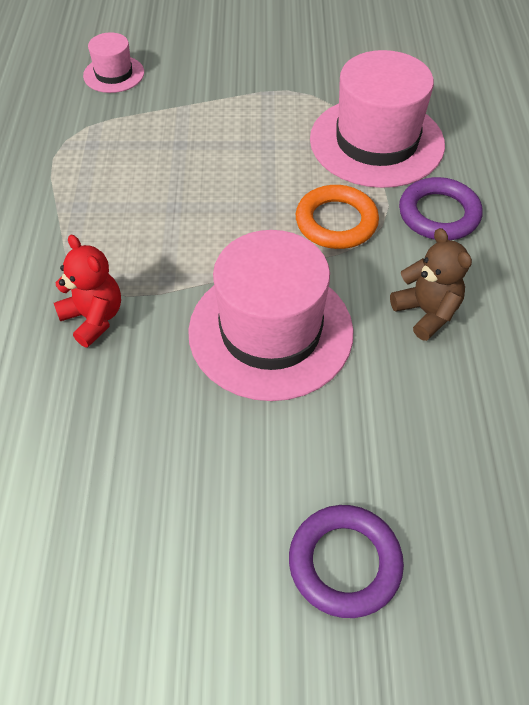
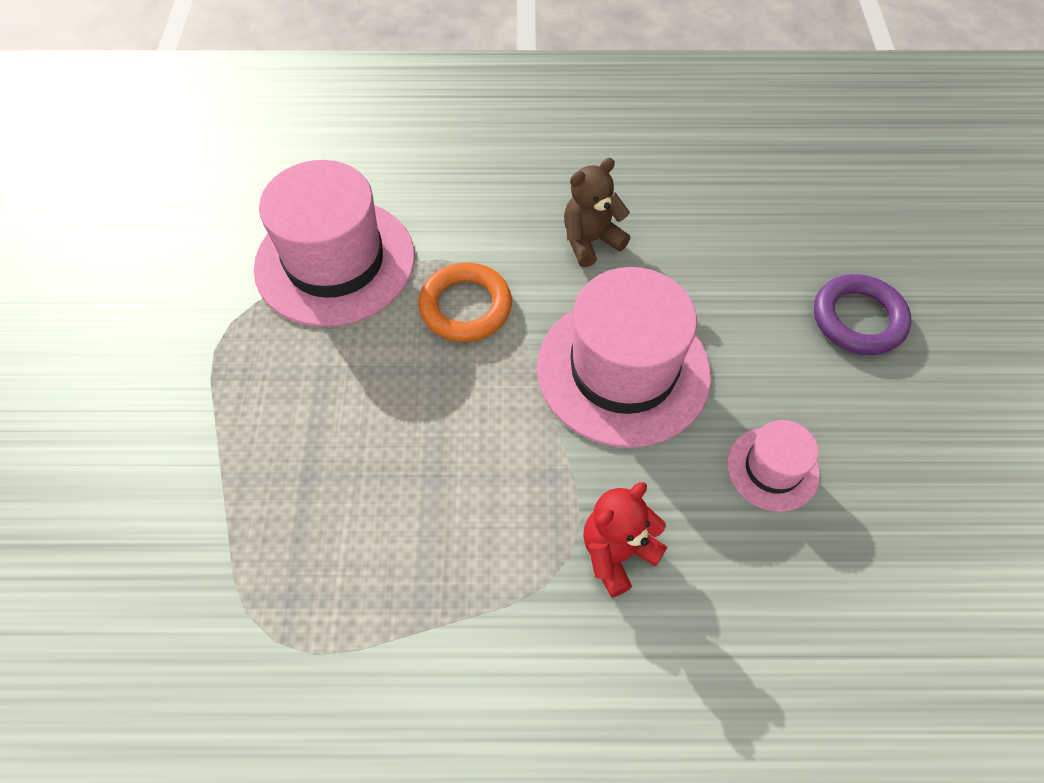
camera: 90 degrees left, 5 degrees up
(114, 74) = (118, 586): pink hat -> pink hat (772, 469)
(439, 214) = (458, 218): purple ring -> none

